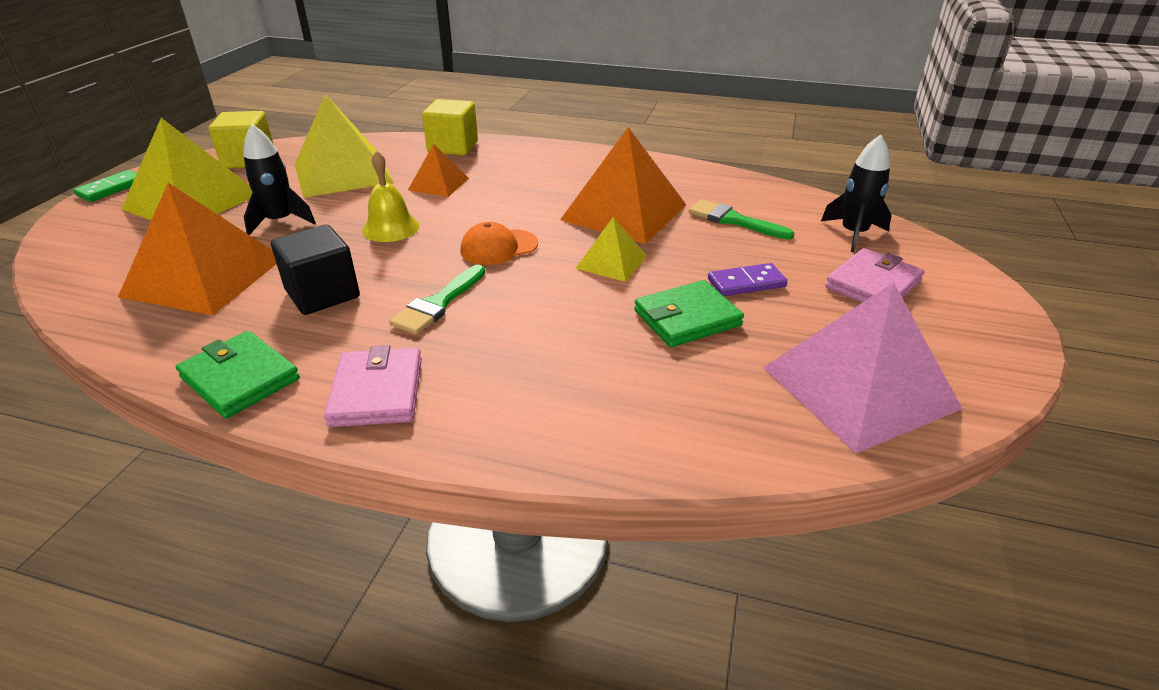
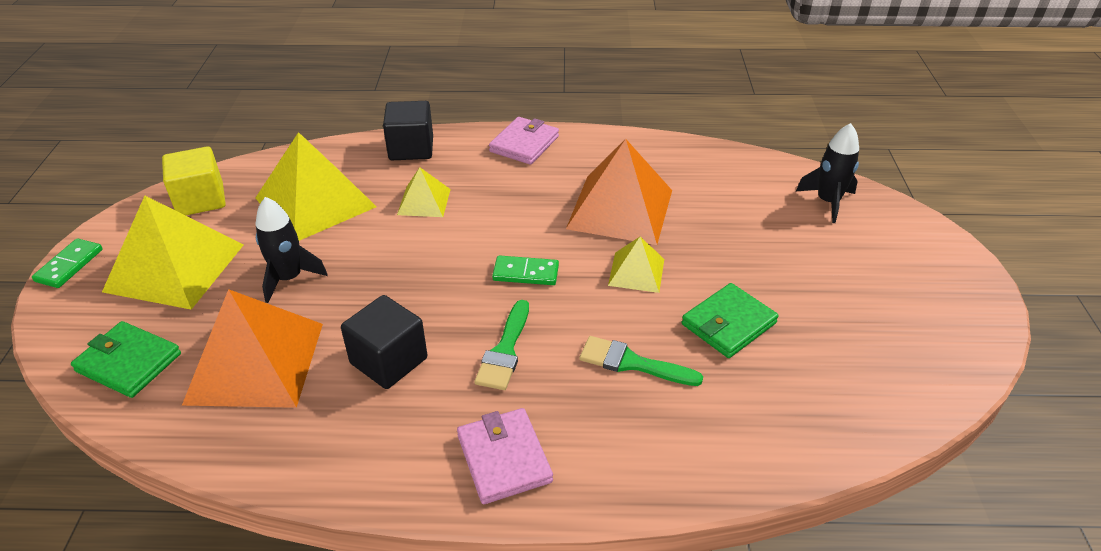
camera: 15 degrees left, 5 degrees up
(240, 378) = (370, 472): green wallet -> green wallet (129, 362)
(391, 228) = (408, 267): yellow bell -> none
(438, 184) = (424, 201): orange pyramid -> yellow pyramid
(453, 147) = (411, 148): yellow cube -> black cube
(499, 247) = (525, 273): orange cap -> green domino
(733, 220) = (721, 203): green brush -> green brush (632, 363)
(746, 283) = (761, 275): purple domino -> none
(859, 387) = (888, 367): pink pyramid -> none
(873, 284) = (862, 257): pink wallet -> pink wallet (524, 144)

